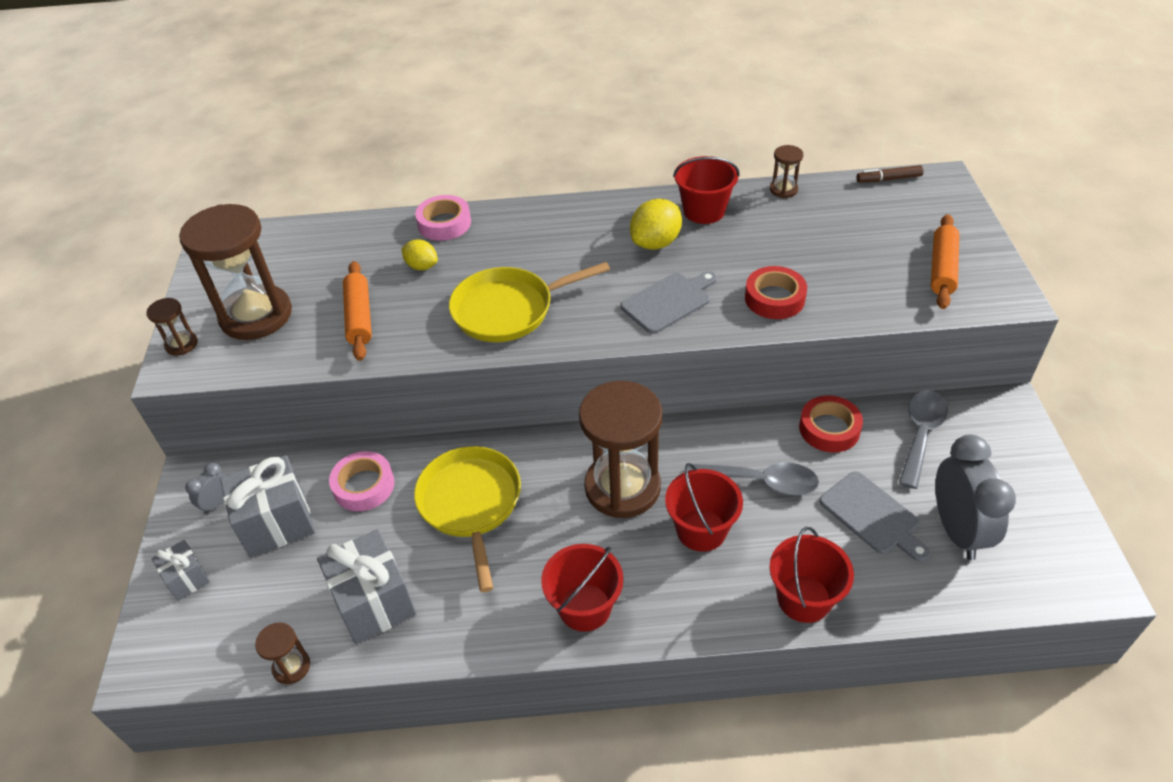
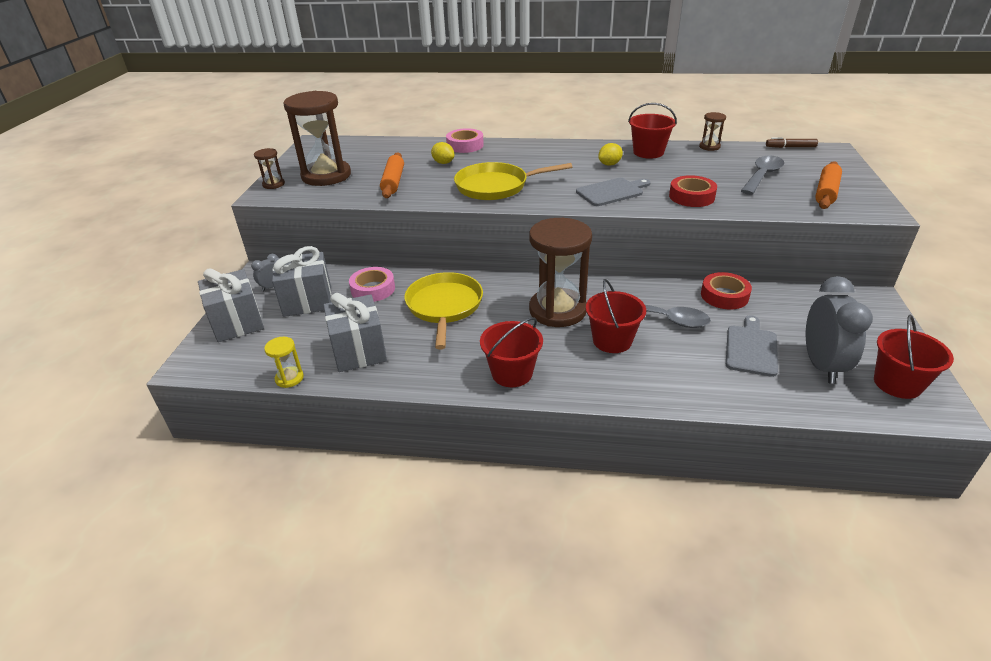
camera: 10 degrees right, 10 degrees down
(187, 579) = (237, 323): grey gift -> grey gift, size x1.83
(291, 667) = (289, 378): brown hourglass -> yellow hourglass
(656, 243) = (609, 164): yellow lemon -> yellow lemon, size x0.63
(804, 598) = (686, 390): red bucket -> red bucket (897, 383)
(872, 515) = (751, 348): grey cutting board -> grey cutting board turned 135 degrees counterclockwise
(921, 434) = (798, 306): grey spoon -> grey spoon (762, 176)

